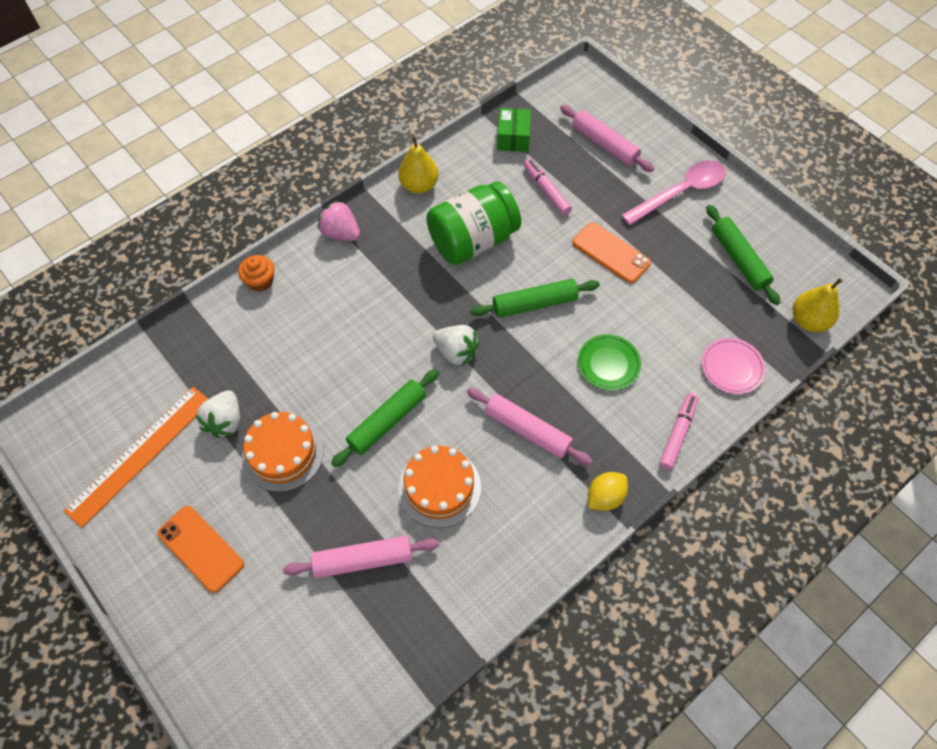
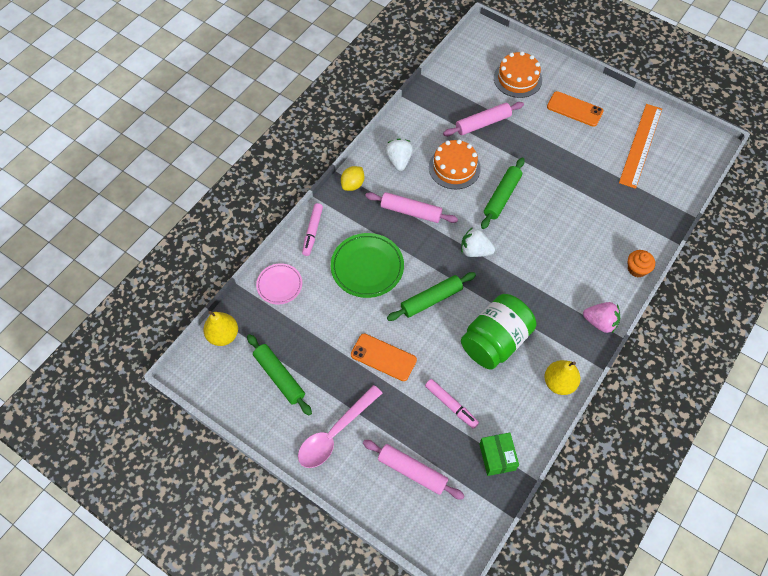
camera: 165 degrees right, 0 degrees up
(225, 421) = (602, 174): white strawberry -> white strawberry (399, 161)
(283, 453) = (557, 164): orange cake -> orange cake (517, 79)
(608, 364) = (367, 267): green plate -> green plate, size x1.61

